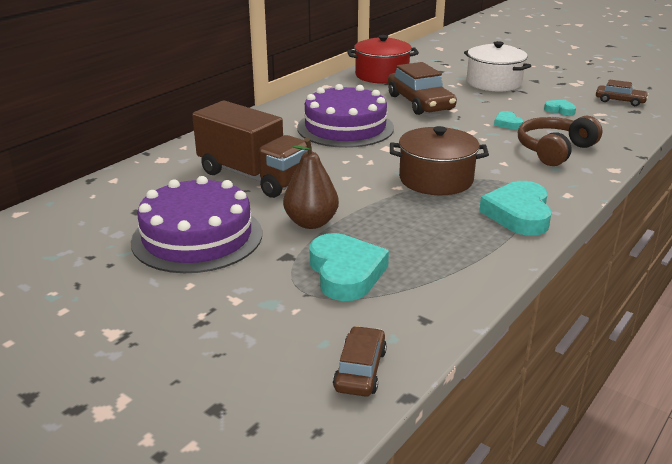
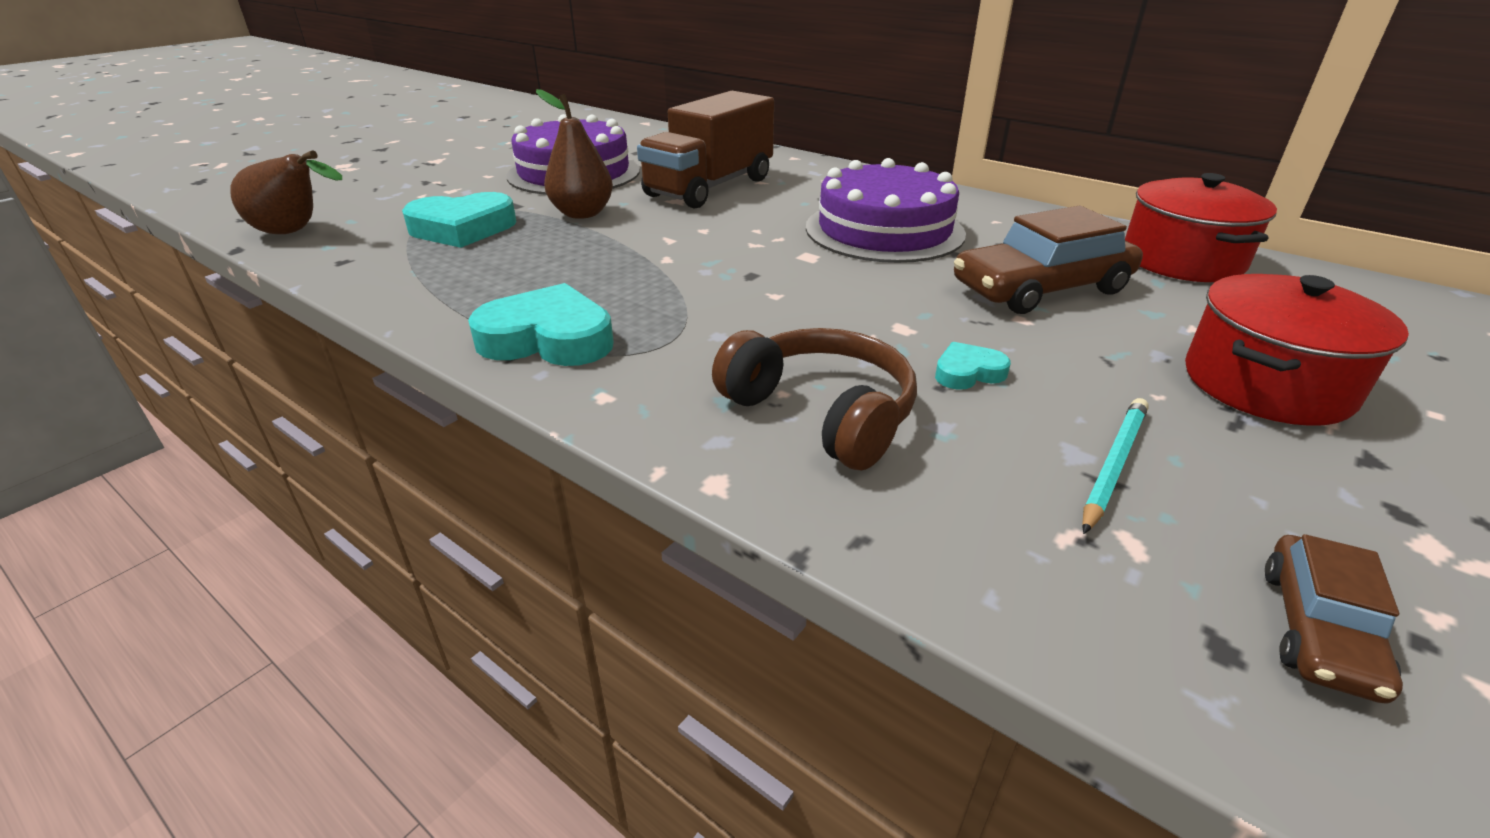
camera: 90 degrees right, 5 degrees up
(360, 370) = (295, 233): brown car -> brown pear
(436, 179) = (687, 284): brown pot -> none
(493, 83) = (1266, 384): white pot -> red pot
(560, 110) = (1113, 465): turquoise heart -> turquoise pencil

